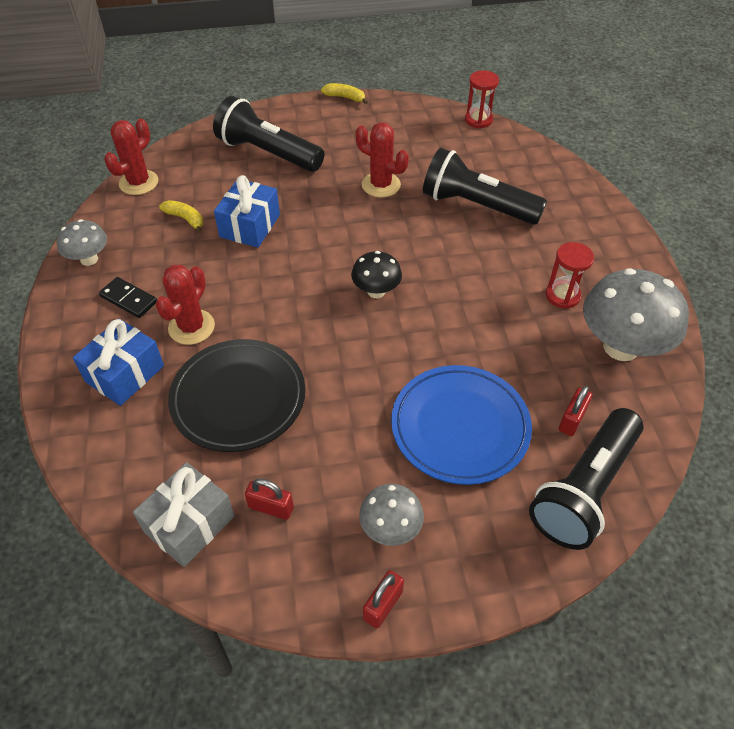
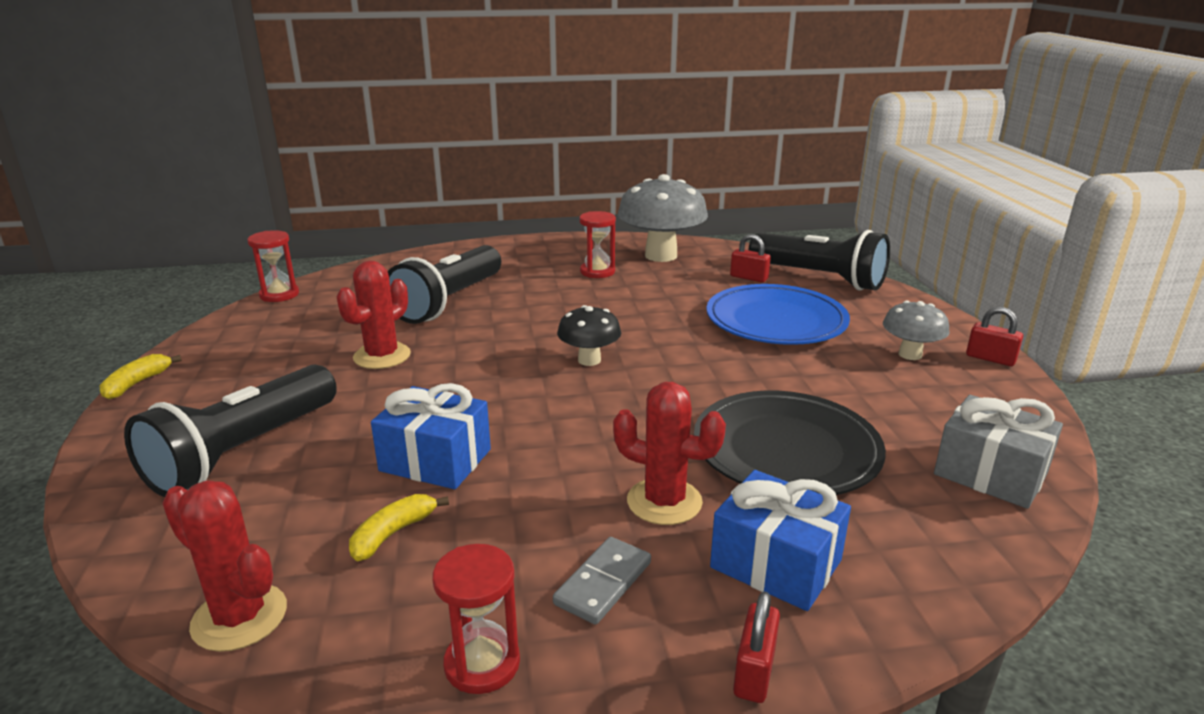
camera: 90 degrees left, 25 degrees down
(89, 259) = (482, 663): grey mushroom -> red hourglass
(128, 299) = (603, 583): black domino -> grey domino
(271, 507) = (930, 419): red padlock -> red padlock (754, 672)

